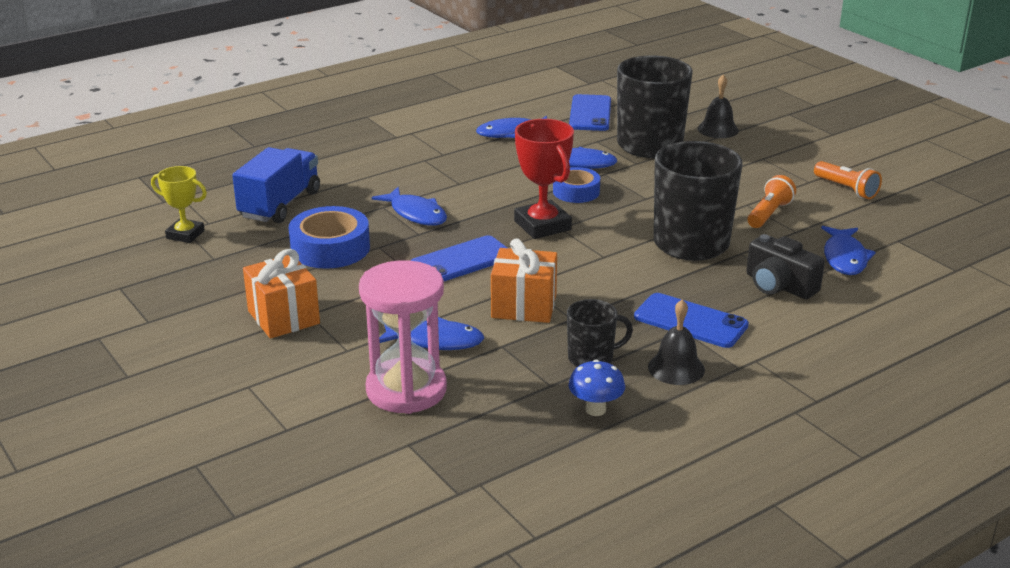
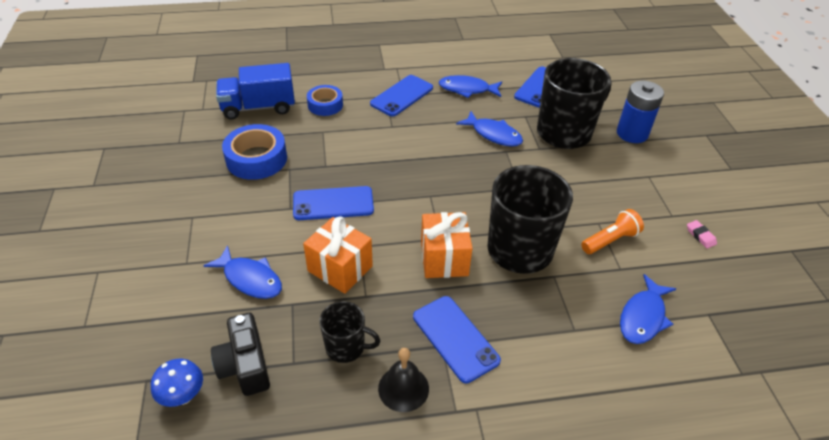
camera: 25 degrees right, 15 degrees up
(185, 235) = (180, 115): yellow trophy -> none
(280, 205) = (258, 107): blue truck -> blue truck turned 150 degrees counterclockwise
(283, 317) = (174, 214): orange gift -> orange gift (444, 258)
(406, 390) = (190, 321): pink hourglass -> none
(416, 214) = (339, 146): blue fish -> none
(443, 155) = (402, 96): none -> blue phone
(542, 225) = (418, 189): red trophy -> none
(576, 192) = (470, 163): blue tape -> blue tape (325, 105)
(595, 409) = (305, 407): blue mushroom -> blue mushroom (183, 396)
(718, 129) = (632, 133): black bell -> blue battery
(779, 285) = (560, 327): black camera -> black camera (245, 365)
(846, 189) = (700, 236): orange flashlight -> pink eraser

